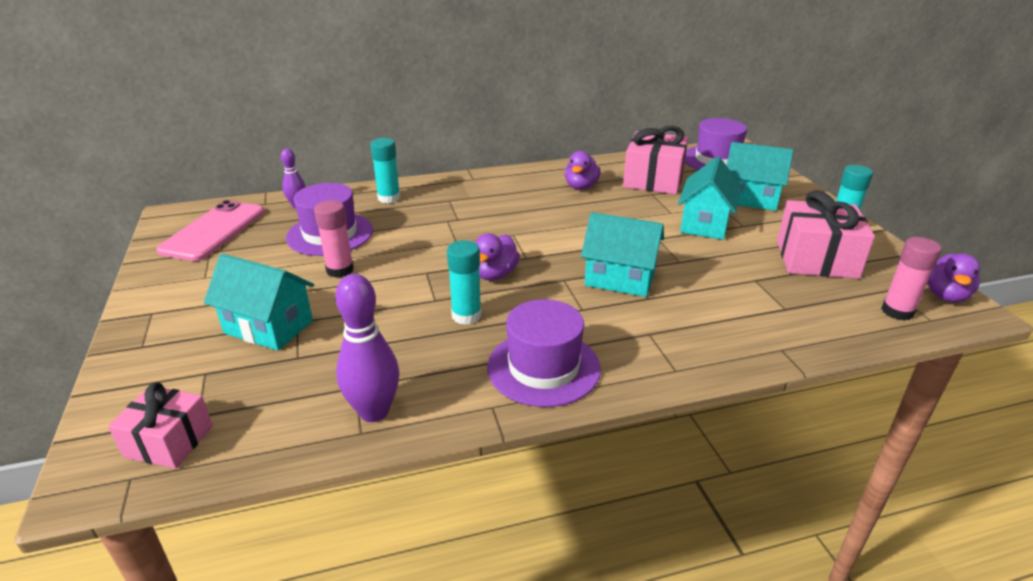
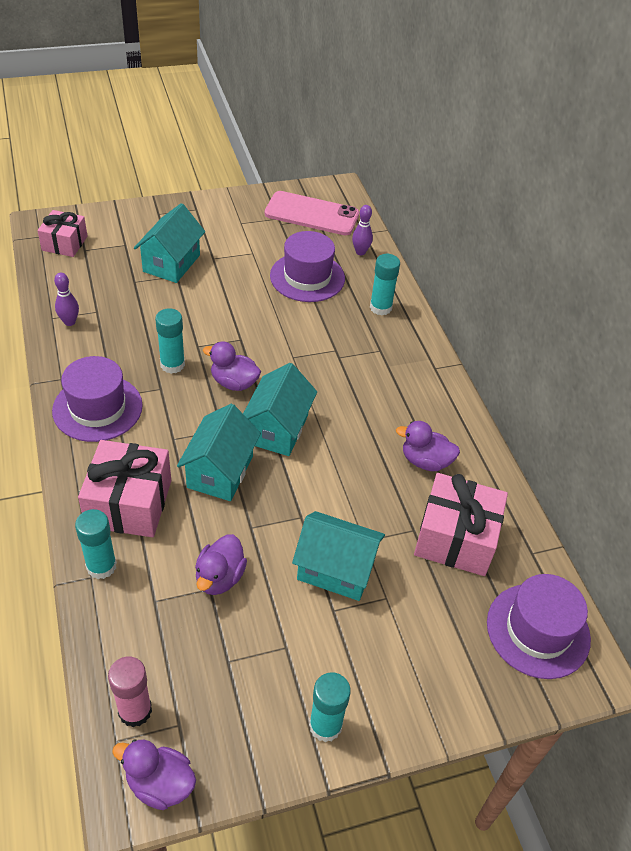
camera: 85 degrees right, 15 degrees up
(340, 270) = (247, 289): pink glue stick -> none
(374, 411) = (69, 322): purple bowling pin -> purple bowling pin, size x0.58
(741, 275) = (219, 577): none -> purple duck
(750, 198) = (409, 639): turquoise house -> turquoise house (277, 429)
(765, 343) = (101, 566): none -> turquoise glue stick
(816, 259) = (250, 666): pink gift -> pink gift (129, 503)

